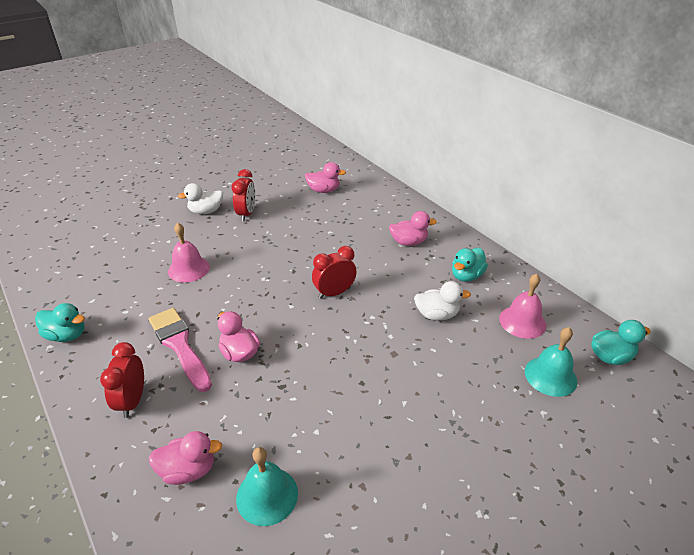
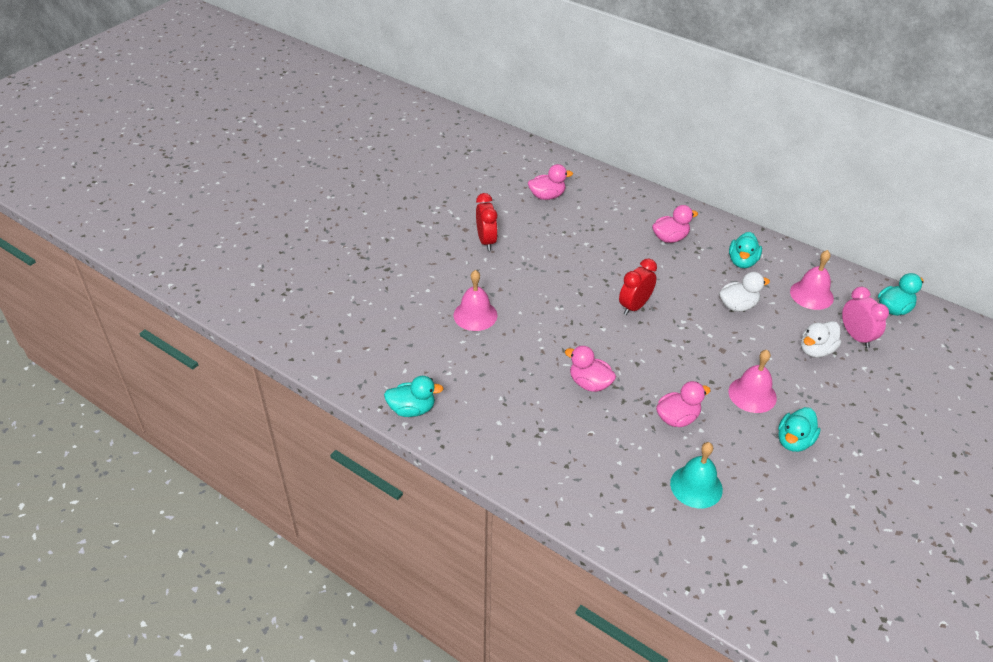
camera: 20 degrees left, 5 degrees up
(132, 401) = (528, 448): red clock -> none
(180, 345) = (530, 391): pink brush -> none
(188, 470) = (621, 487): pink duck -> pink duck (677, 418)
(206, 211) = (440, 247): white duck -> white duck (816, 350)
(396, 408) = (752, 394): none -> pink bell
(412, 475) = (794, 441): none -> turquoise duck
(550, 376) = (856, 337): turquoise bell -> pink clock

